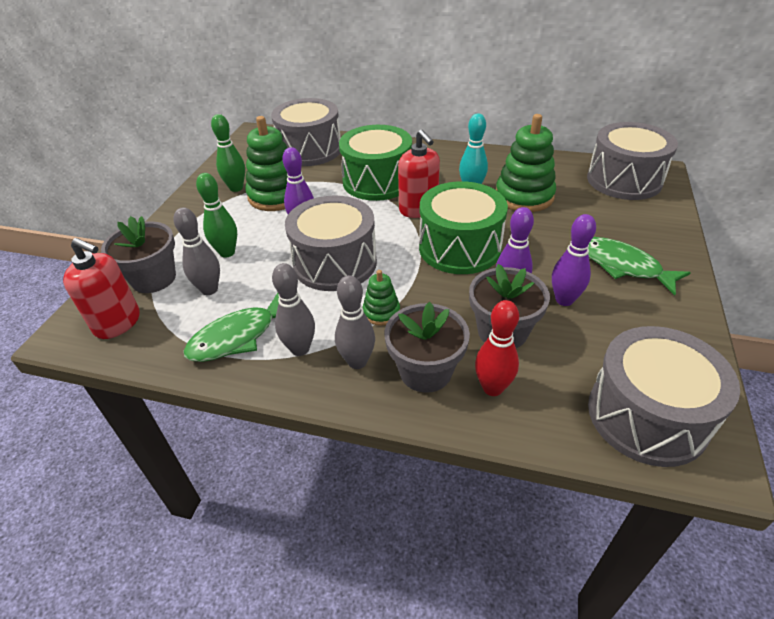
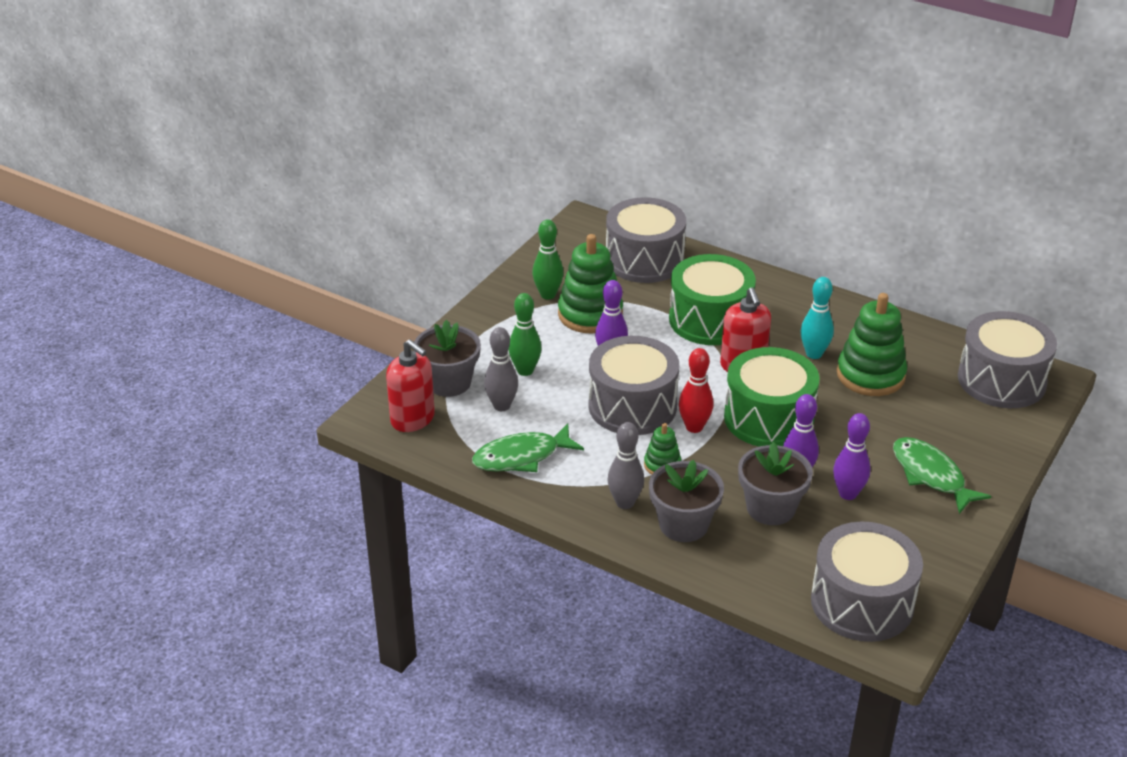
camera: 15 degrees right, 5 degrees down
(300, 349) = (576, 480): grey bowling pin -> none
(492, 388) = (737, 551): red bowling pin -> red bowling pin (694, 427)

